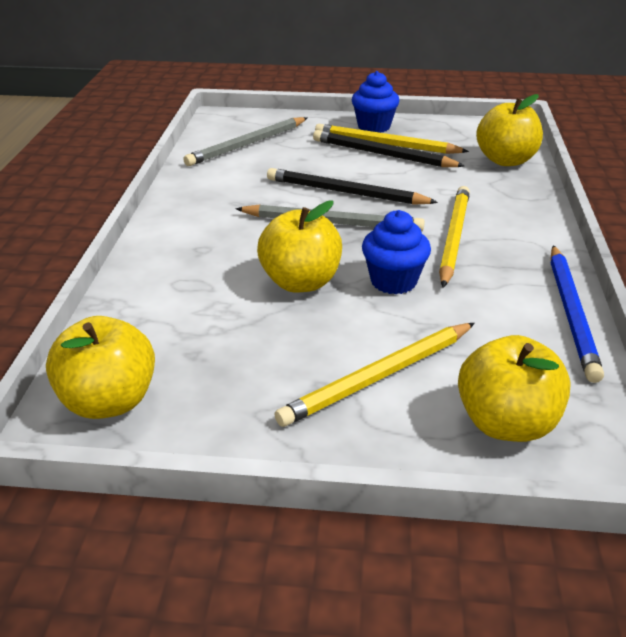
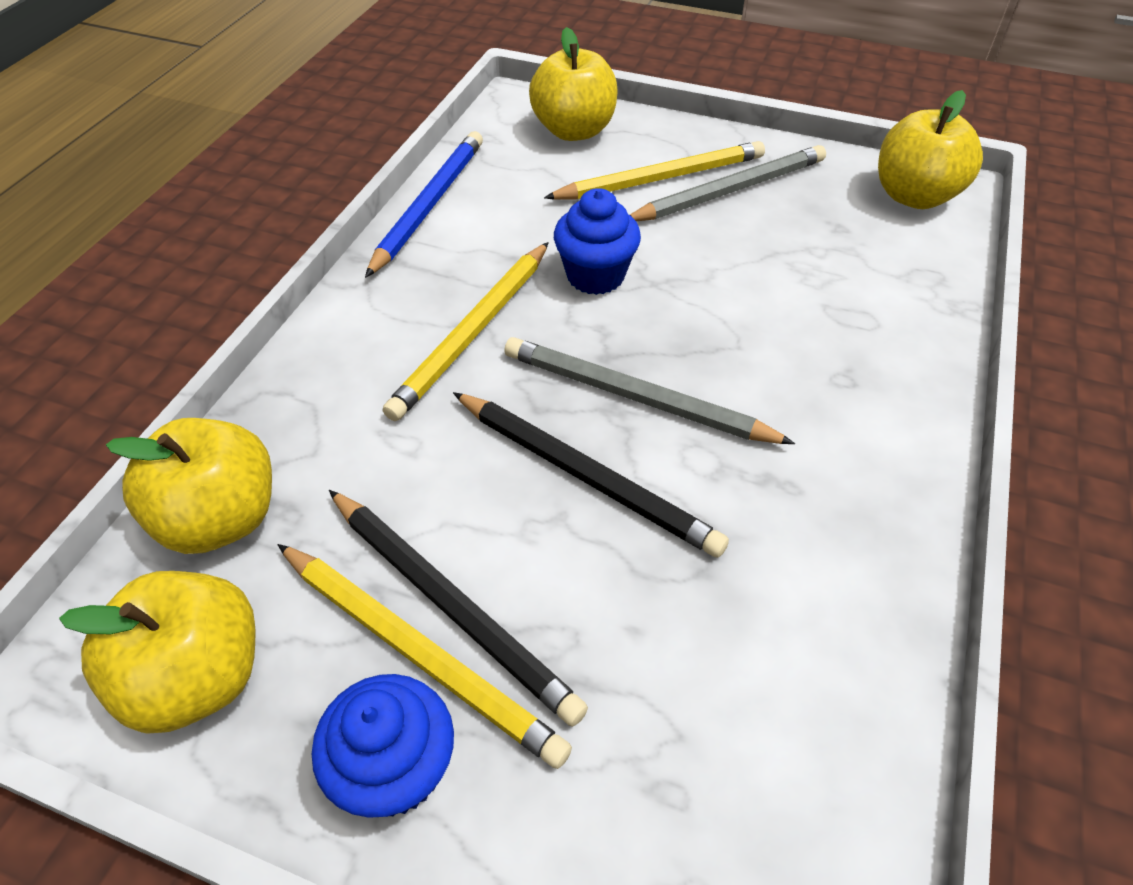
camera: 165 degrees left, 15 degrees up
(248, 144) = (756, 739): grey pencil -> grey pencil (729, 190)
(300, 282) = (711, 294): yellow apple -> yellow apple (198, 677)

